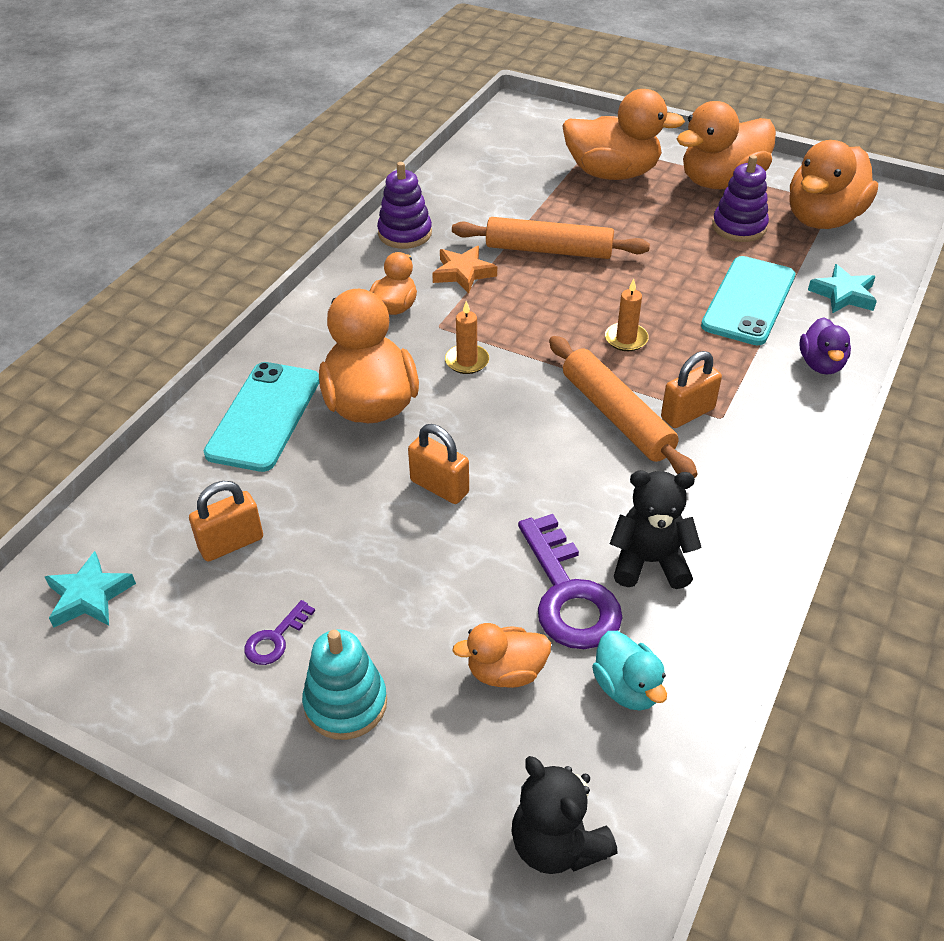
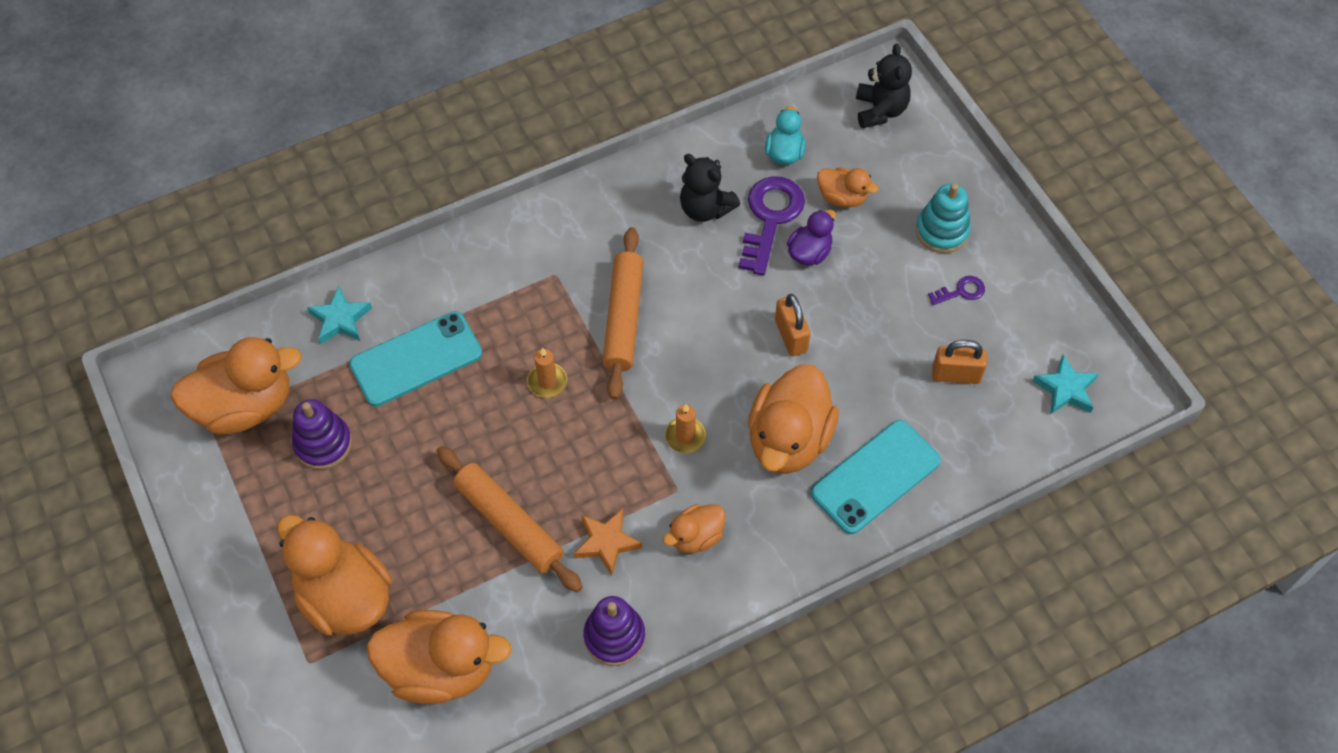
camera: 145 degrees left, 15 degrees up
(687, 413) = (574, 290): orange padlock -> none
(721, 182) = (265, 513): orange duck -> orange duck (441, 668)
(821, 364) = (438, 272): purple duck -> purple duck (809, 252)

